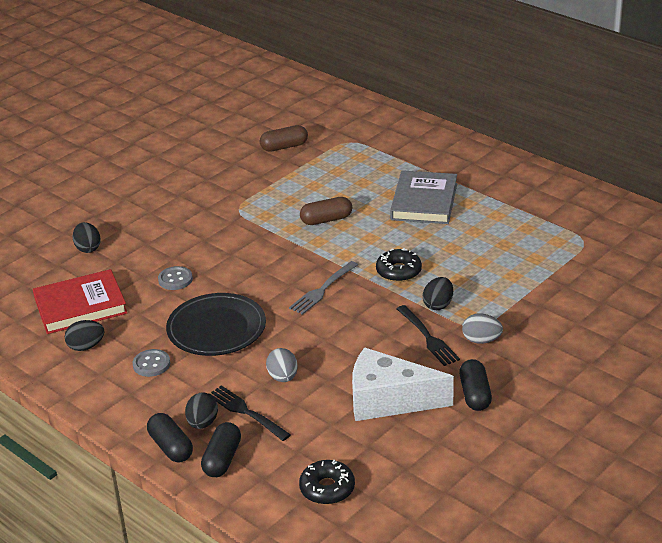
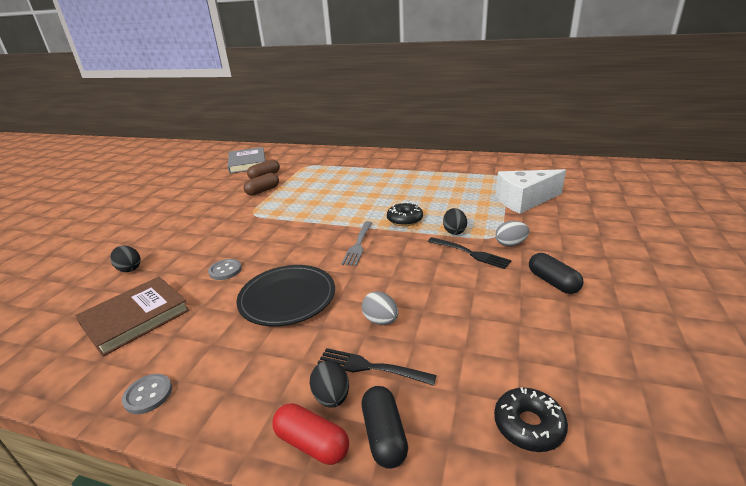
camera: 25 degrees left, 5 degrees down
(80, 306) = (136, 318): red book -> brown book
(86, 346) = (154, 355): black egg -> none
(151, 364) = (238, 351): grey button -> grey button (148, 395)
(171, 447) = (312, 443): black capsule -> red capsule
(326, 220) = (325, 204): brown capsule -> brown capsule (263, 191)
(388, 400) = (492, 309): white cheese -> white cheese (524, 200)
(424, 202) = (383, 181): grey book -> grey book (247, 163)

